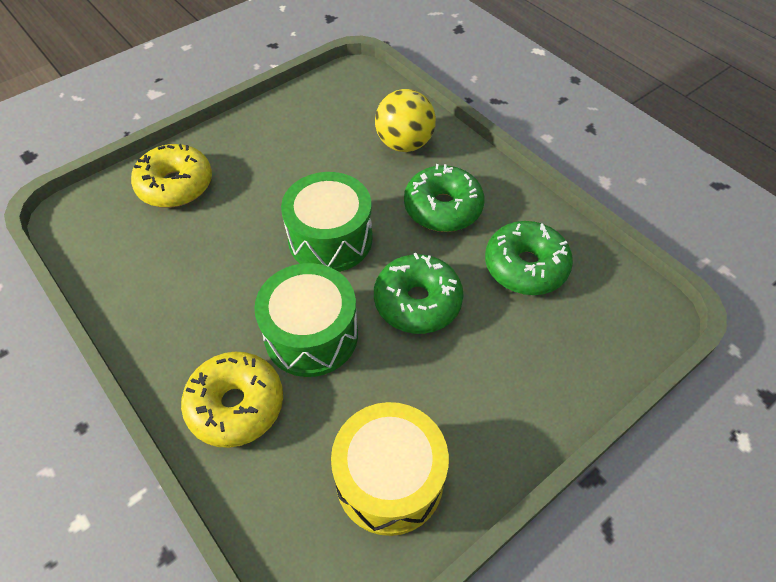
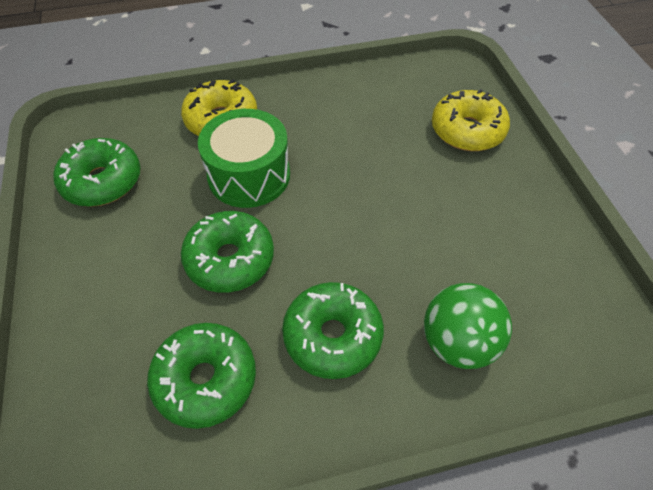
camera: 115 degrees right, 0 degrees up
(330, 239) = (343, 220): green drum -> none
(389, 479) = (102, 181): yellow drum -> green donut
(404, 144) = (458, 343): yellow ball -> green ball

